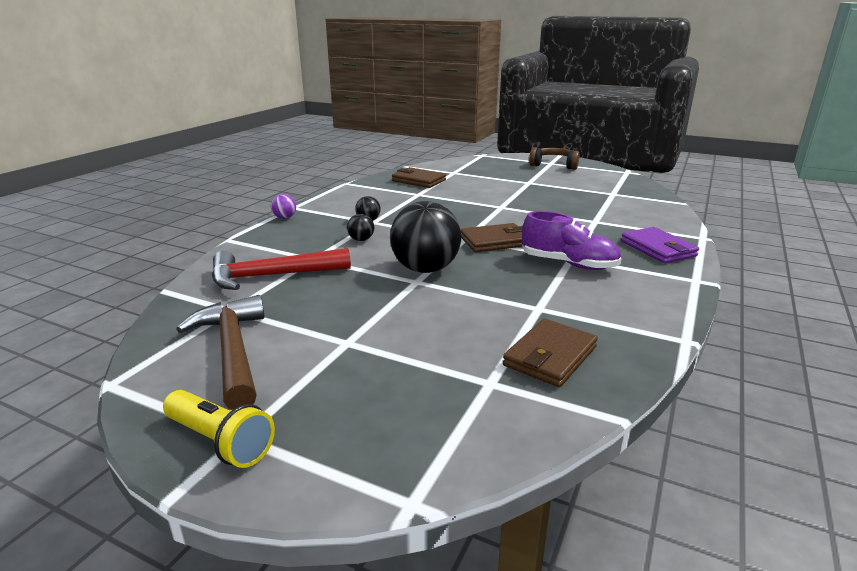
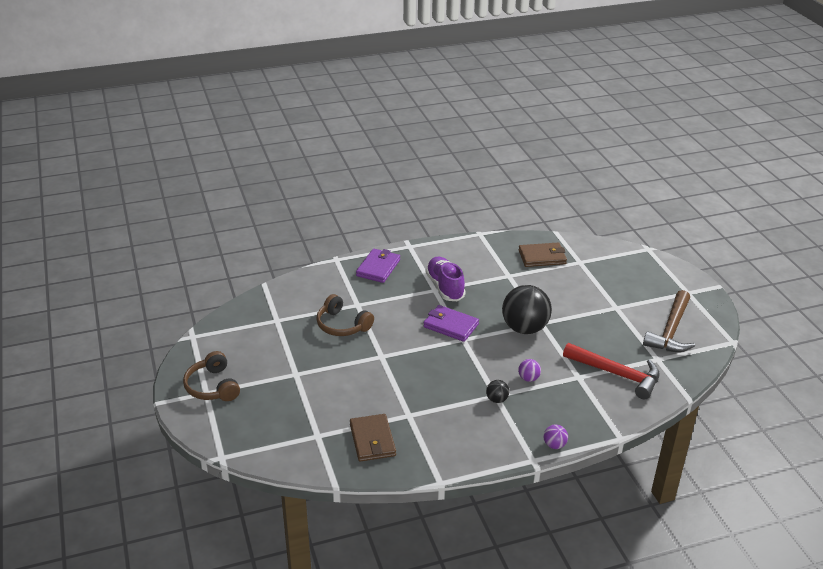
camera: 135 degrees left, 10 degrees up
(220, 441) = (695, 294): yellow flashlight -> none
(361, 240) = (528, 378): black ball -> purple ball
(495, 241) = (450, 325): brown wallet -> purple wallet
(569, 208) = (342, 325): none -> brown headphones

